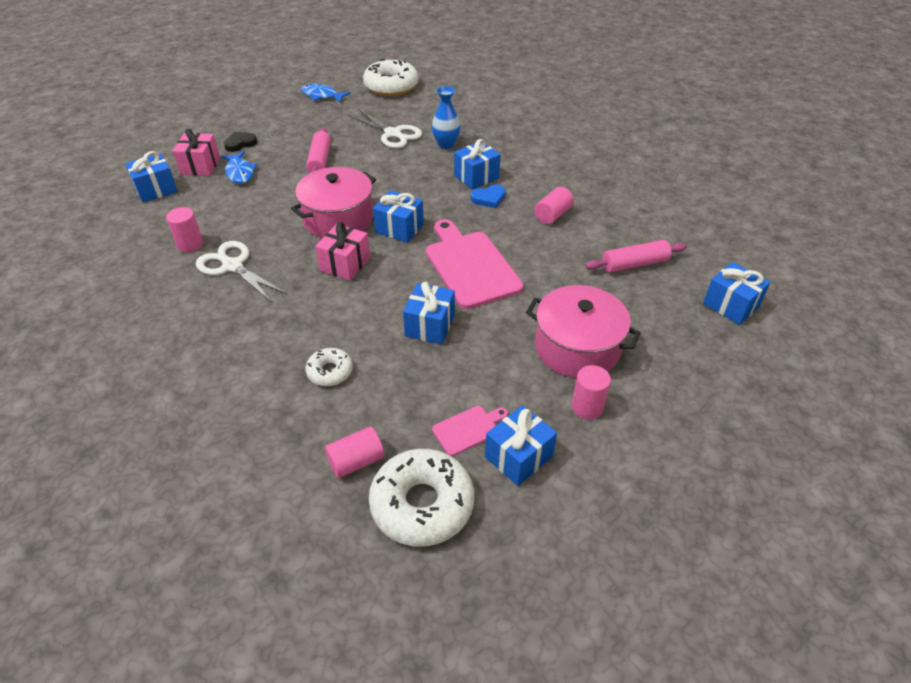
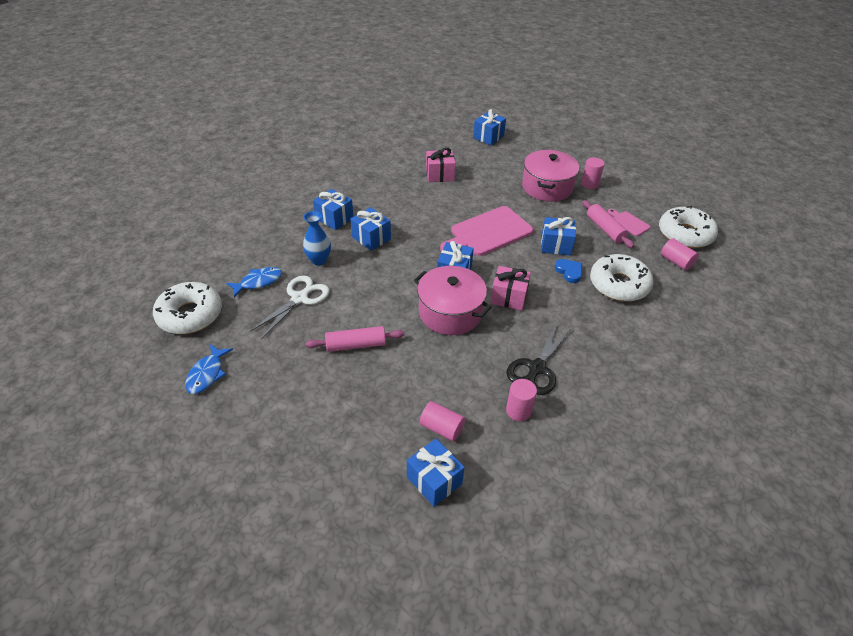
camera: 100 degrees left, 0 degrees up
(200, 166) = (379, 451): pink gift -> pink gift (440, 175)
(232, 266) = (537, 368): white scissors -> black scissors
(240, 143) = (325, 426): black heart -> none
(240, 172) = (387, 408): blue fish -> blue fish (258, 282)
(330, 372) = (619, 285): white donut -> white donut, size x1.90
(489, 198) = (401, 229): blue heart -> blue heart (569, 272)
(519, 457) = (635, 205): blue gift -> blue gift (334, 218)
(552, 215) = (417, 198): pink cylinder -> pink cylinder (441, 428)
(634, 264) = (462, 166): pink rolling pin -> pink rolling pin (605, 229)

